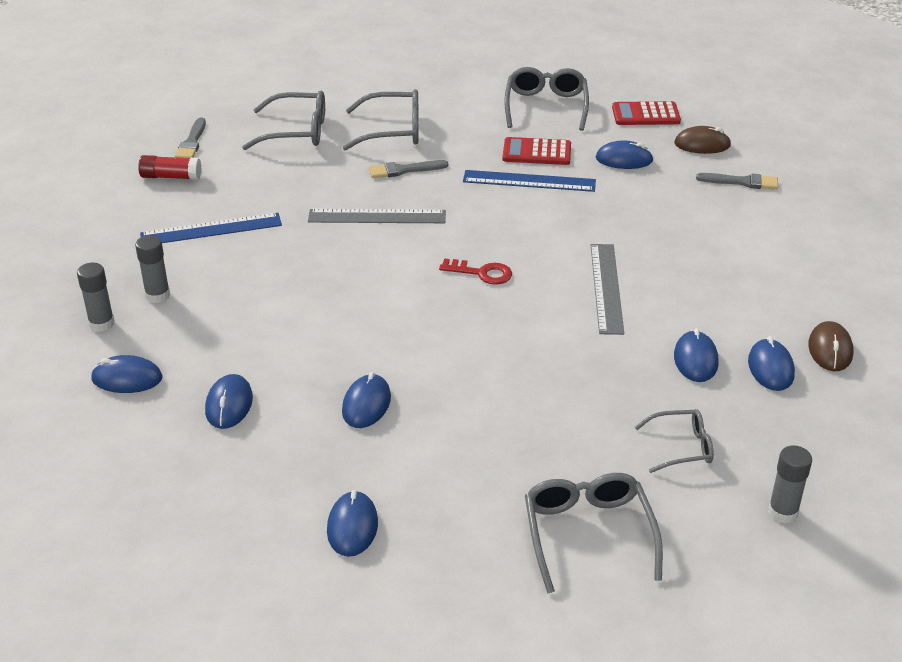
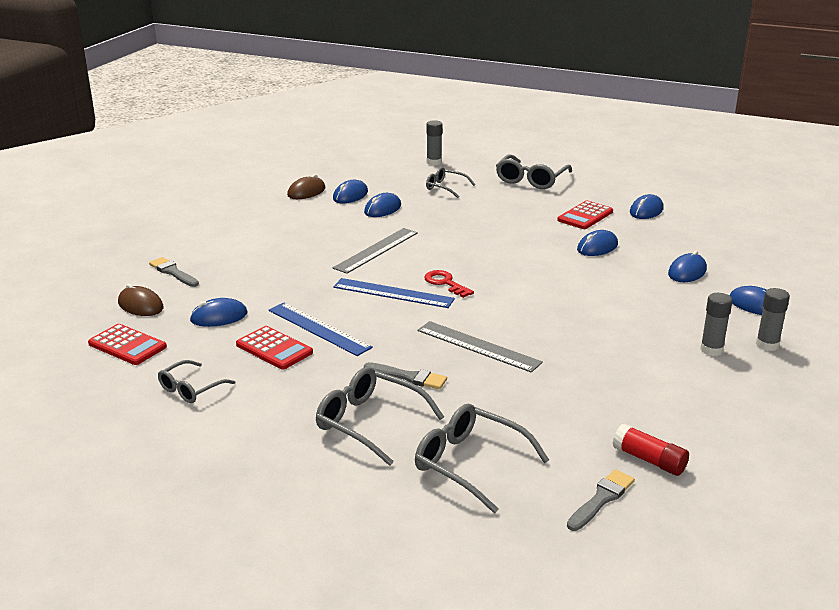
camera: 145 degrees left, 10 degrees down
(211, 229) = (636, 387): blue ruler -> blue ruler (393, 293)
(430, 468) = (585, 216): none -> red calculator
(546, 106) = (191, 389): grey glasses -> grey glasses, size x0.62
(624, 159) = (219, 317): blue mouse -> blue mouse turned 60 degrees counterclockwise

